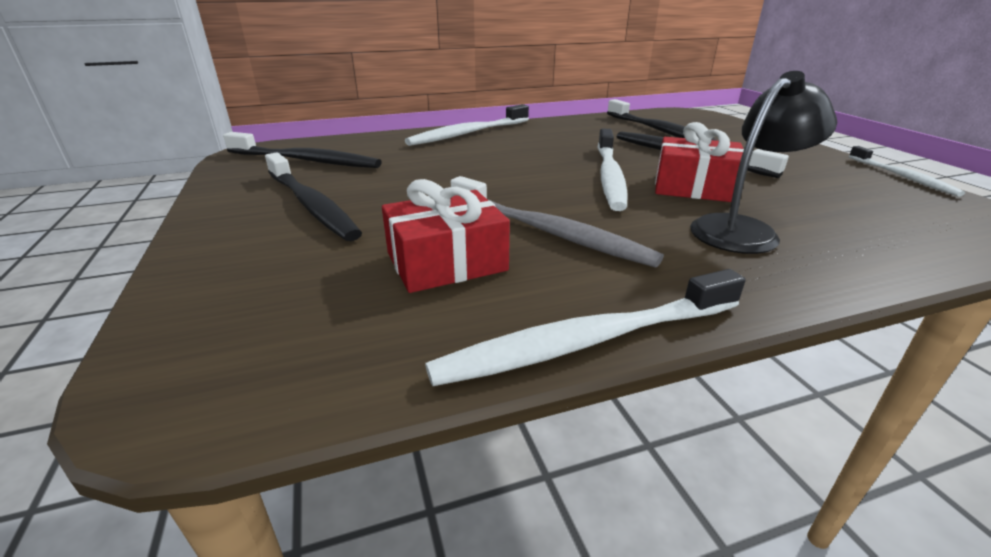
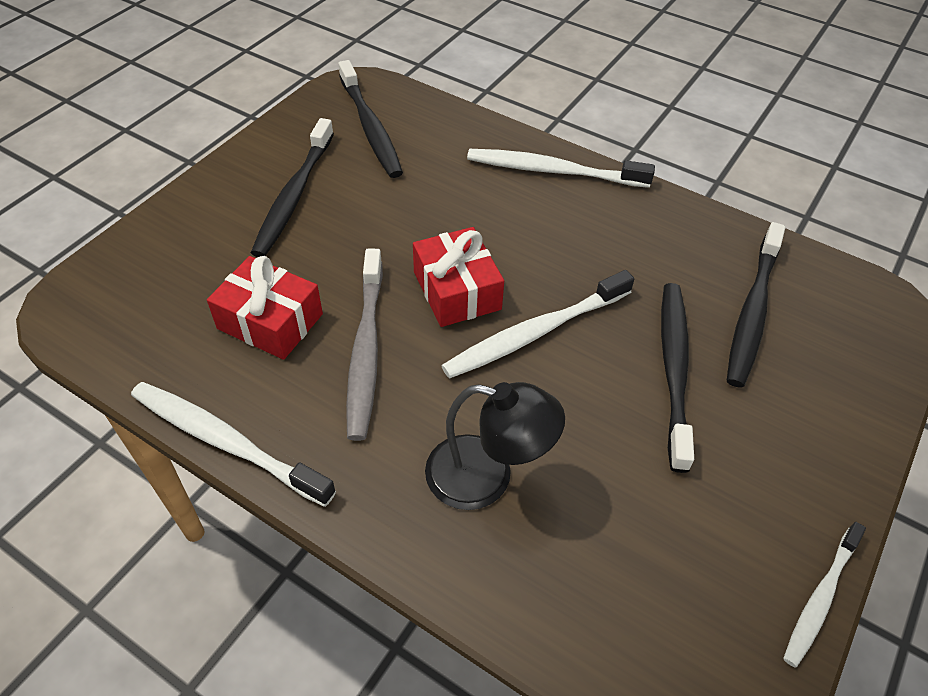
camera: 50 degrees right, 20 degrees up
(694, 187) = (569, 408): red gift -> red gift (457, 290)

